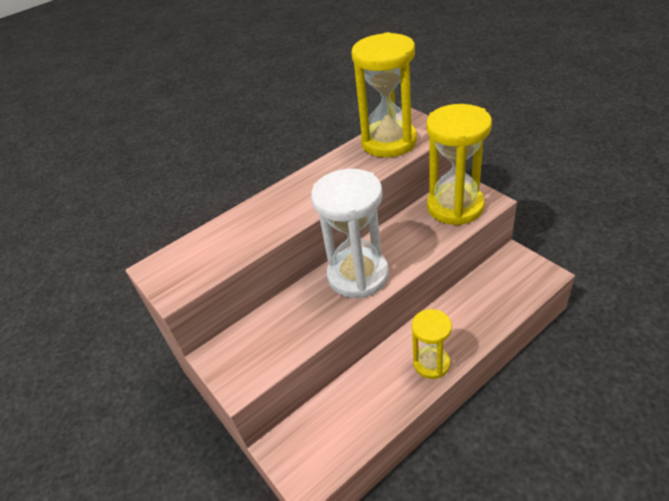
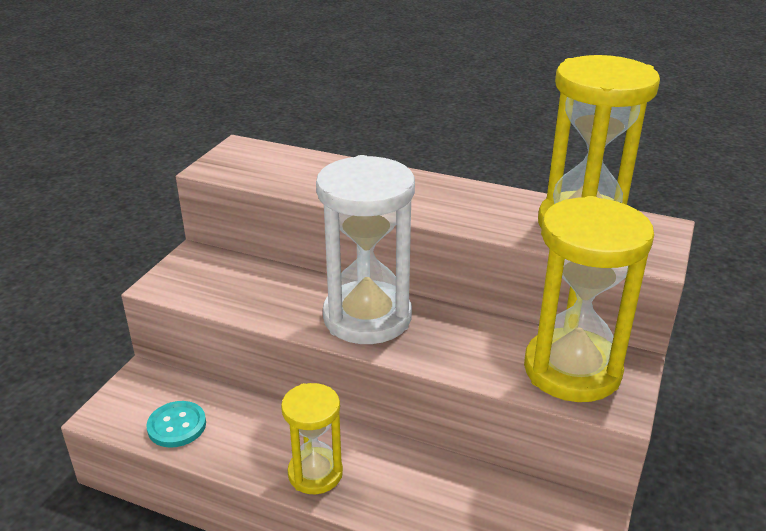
camera: 55 degrees right, 10 degrees down
(347, 433) = (177, 426): none -> turquoise button

